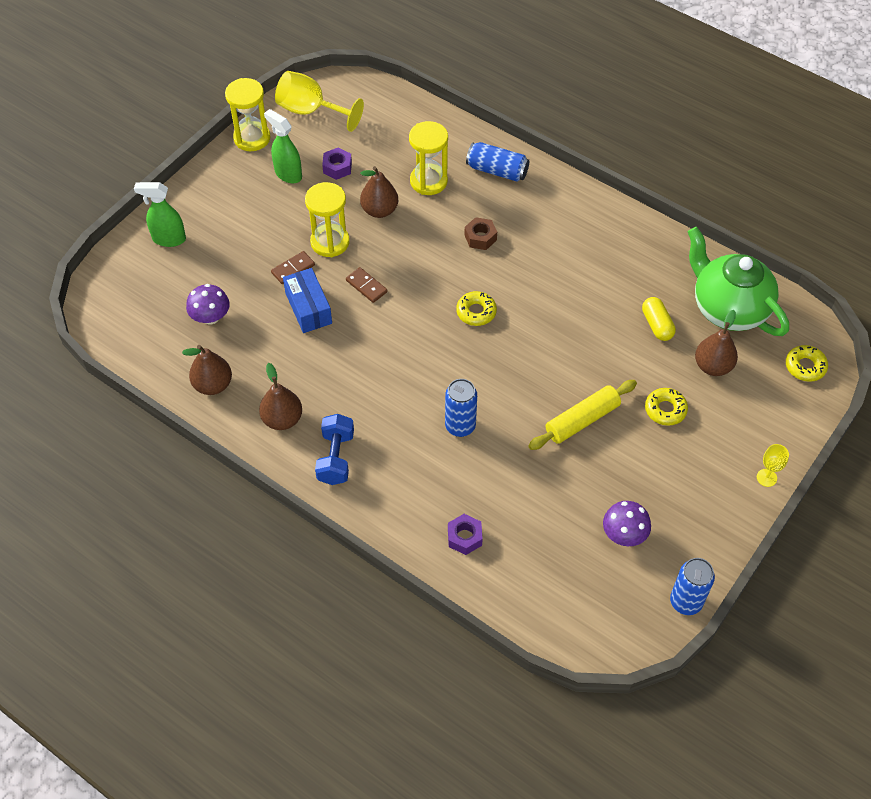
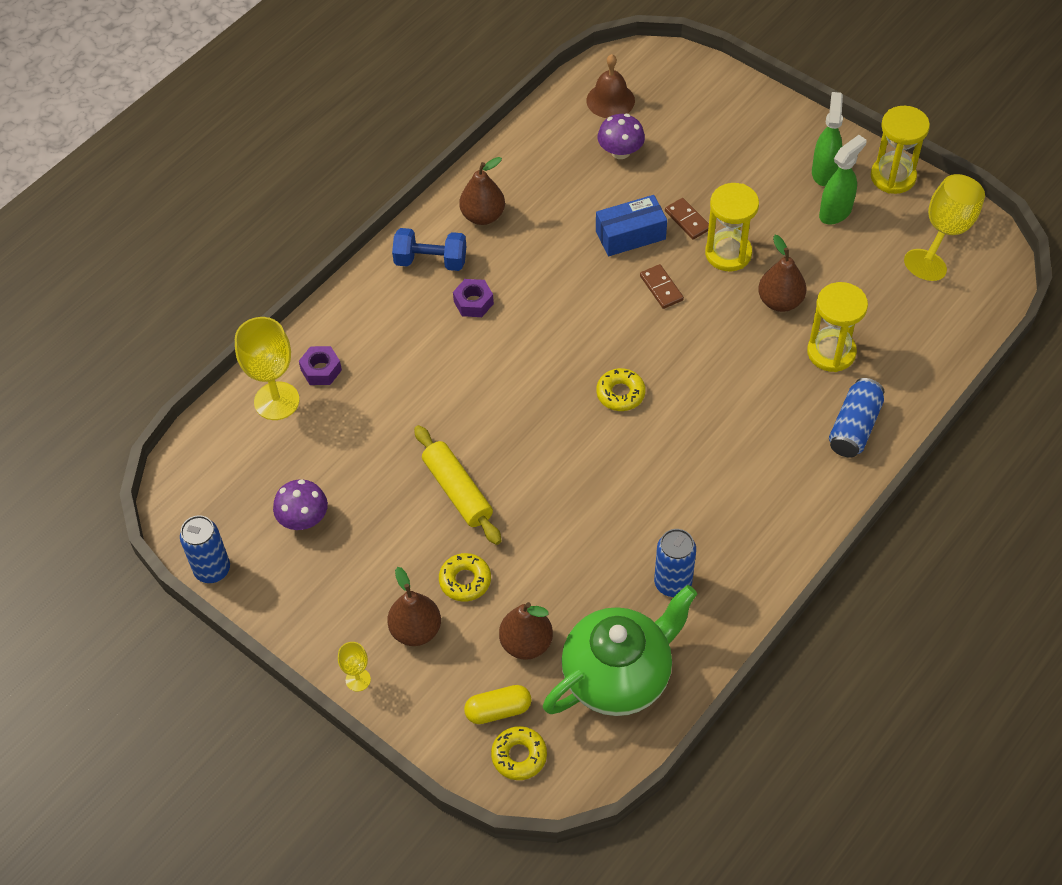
camera: 95 degrees right, 0 degrees up
(146, 326) = (610, 100): none -> brown bell
(168, 239) = (731, 111): green spray bottle -> green spray bottle (824, 172)
(213, 385) = (531, 158): brown pear -> brown pear (416, 630)
(337, 167) = (849, 260): purple nut -> purple nut (473, 302)
(366, 286) = (661, 288): brown domino -> brown domino turned 75 degrees counterclockwise
(460, 426) = (460, 371): blue can -> blue can (672, 583)
(480, 237) = (738, 403): brown nut -> none
(502, 571) = (276, 401): none -> yellow goblet
(657, 325) = (594, 587): yellow capsule -> yellow capsule (498, 710)

